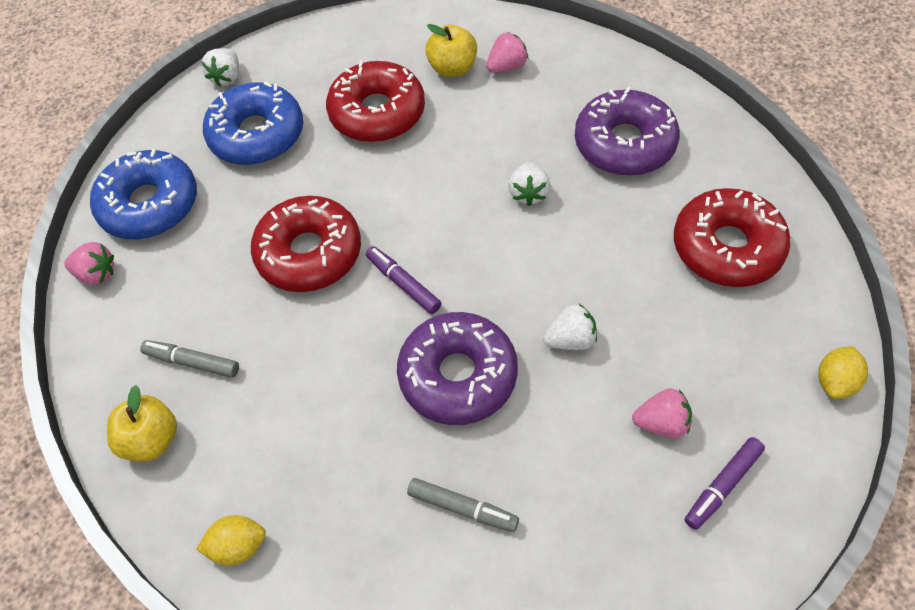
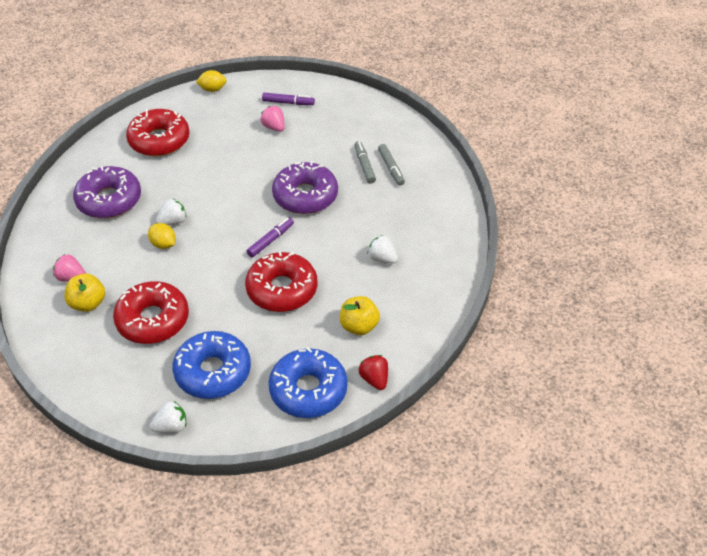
camera: 130 degrees left, 10 degrees down
(97, 274) = (374, 379): pink strawberry -> red strawberry
(151, 440) = (435, 284): yellow apple -> yellow apple (359, 326)
(192, 362) = (385, 296): grey marker -> grey marker (391, 168)
(238, 546) = (446, 222): yellow lemon -> yellow lemon (163, 244)
(403, 284) = (270, 240): purple marker -> purple marker turned 150 degrees counterclockwise
(570, 339) = (254, 169): white strawberry -> white strawberry (382, 258)

